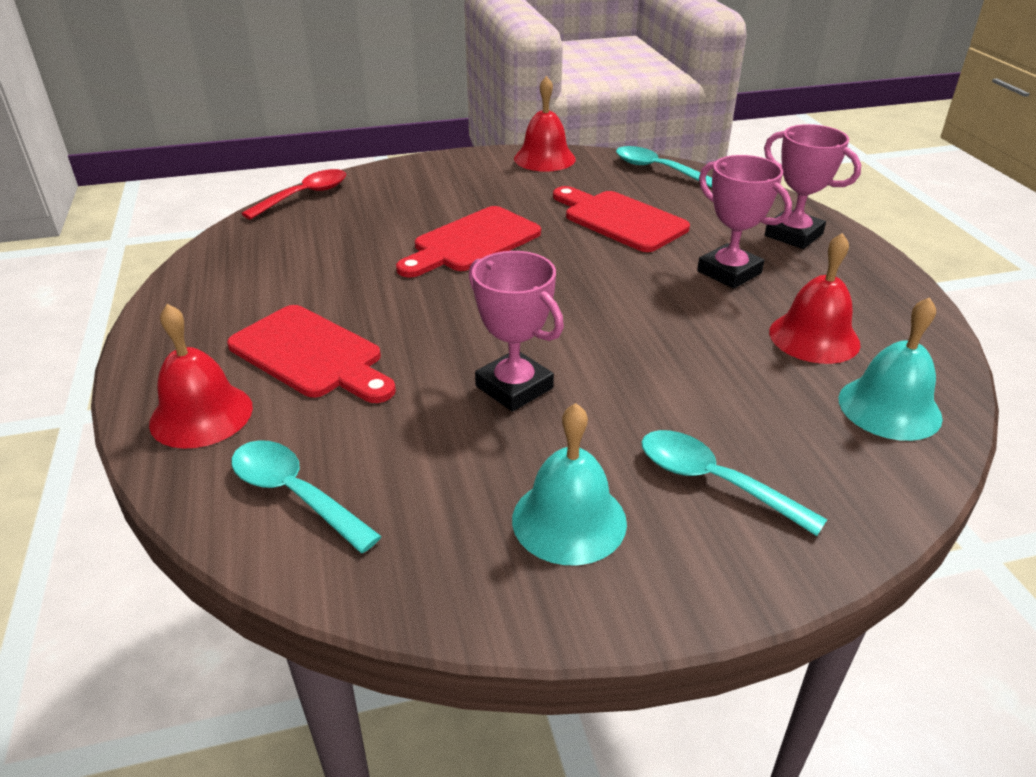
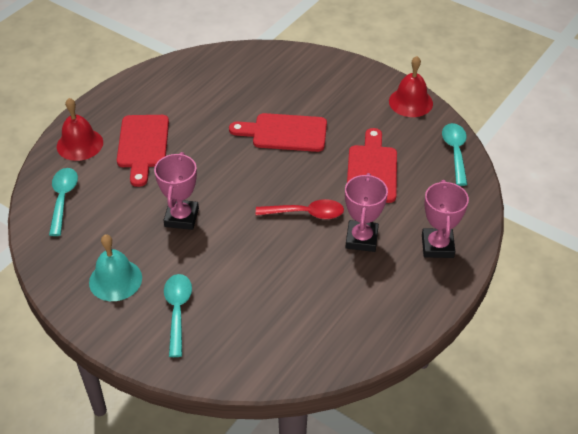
camera: 50 degrees right, 10 degrees up
(304, 196) = (262, 50): red spoon -> red spoon (306, 213)
(814, 337) = (329, 298): red bell -> none
(889, 408) = (291, 349): turquoise bell -> none

